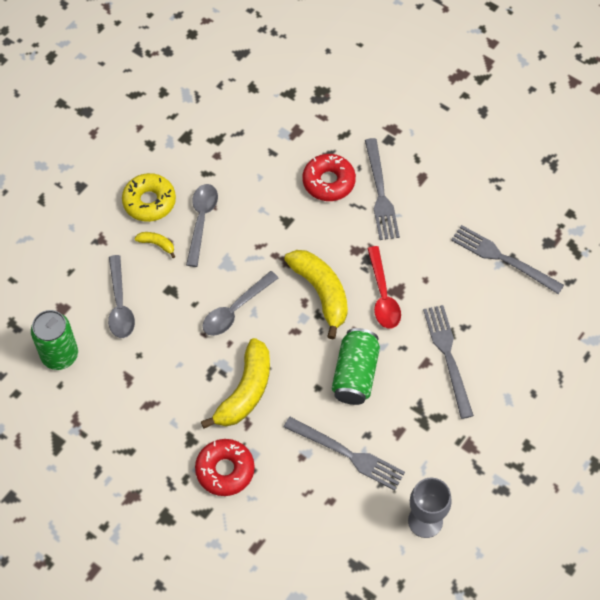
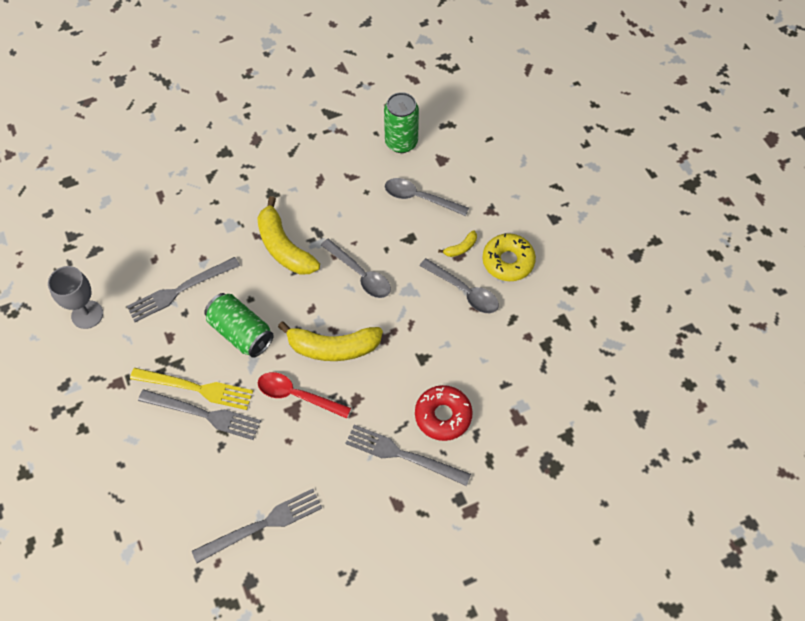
camera: 120 degrees right, 0 degrees up
(225, 470) = (231, 203): red donut -> none
(235, 310) = (360, 275): grey spoon -> grey spoon turned 150 degrees clockwise
(430, 378) = (195, 388): none -> yellow fork

